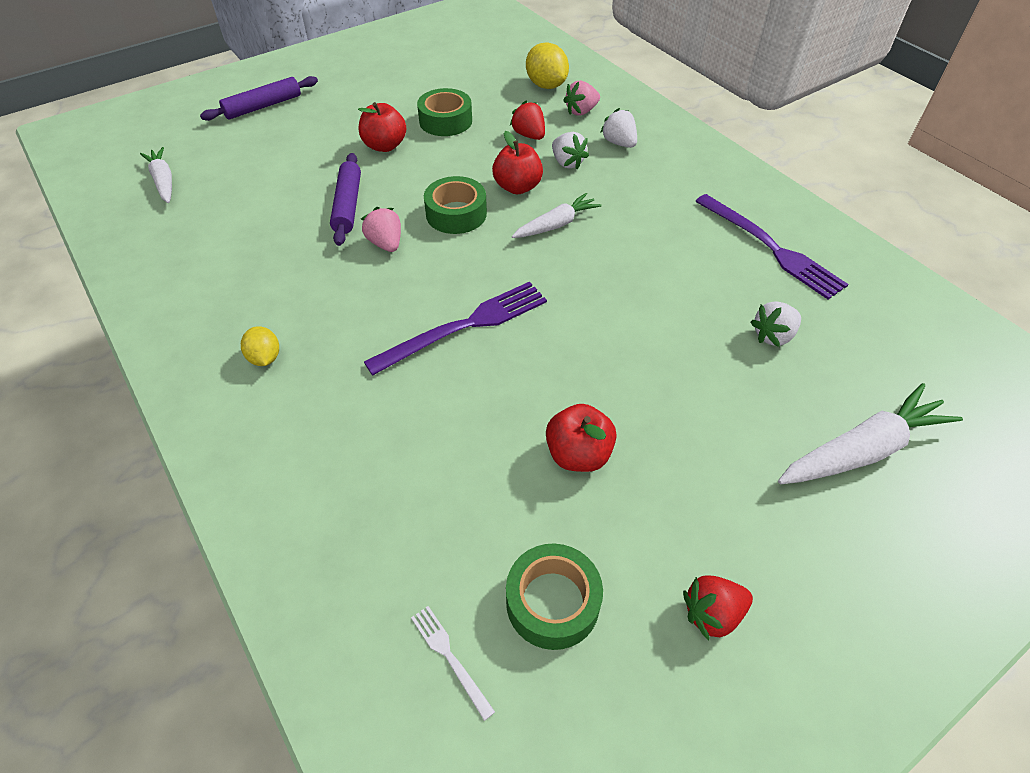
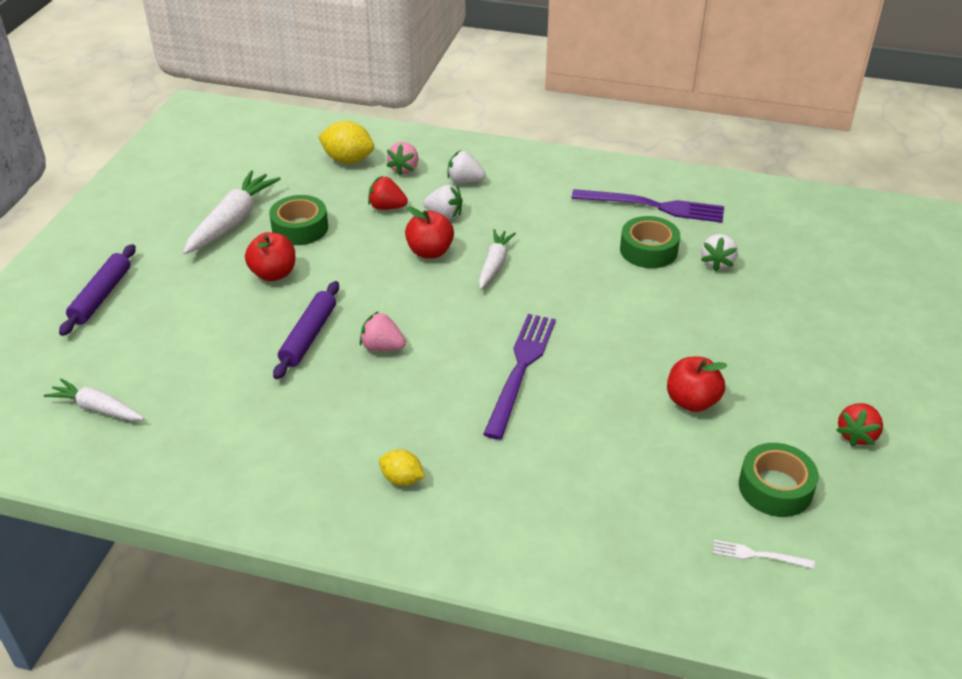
camera: 40 degrees left, 10 degrees down
(347, 205) = (308, 336): purple rolling pin -> purple rolling pin turned 60 degrees clockwise
(456, 214) = (408, 296): green tape -> green tape (648, 250)
(862, 450) = (832, 301): white carrot -> white carrot (232, 221)

